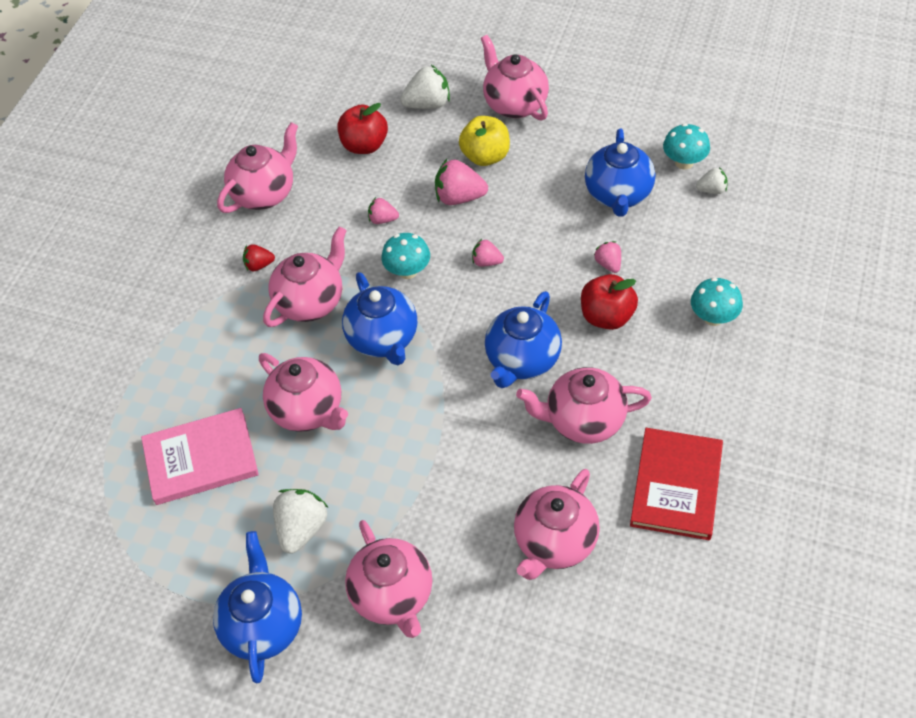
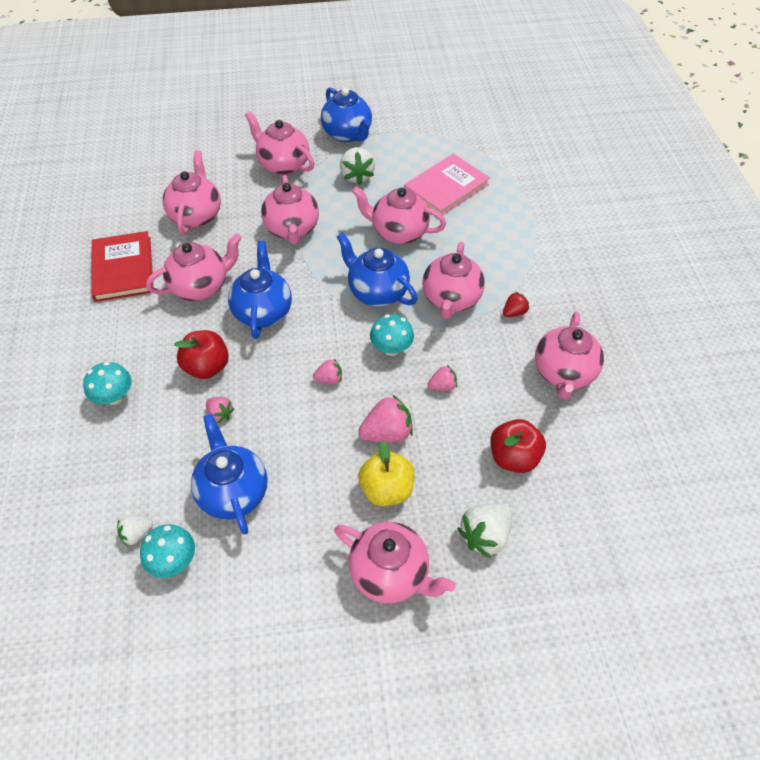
camera: 150 degrees right, 0 degrees up
(436, 466) = (292, 229): none -> pink teapot

